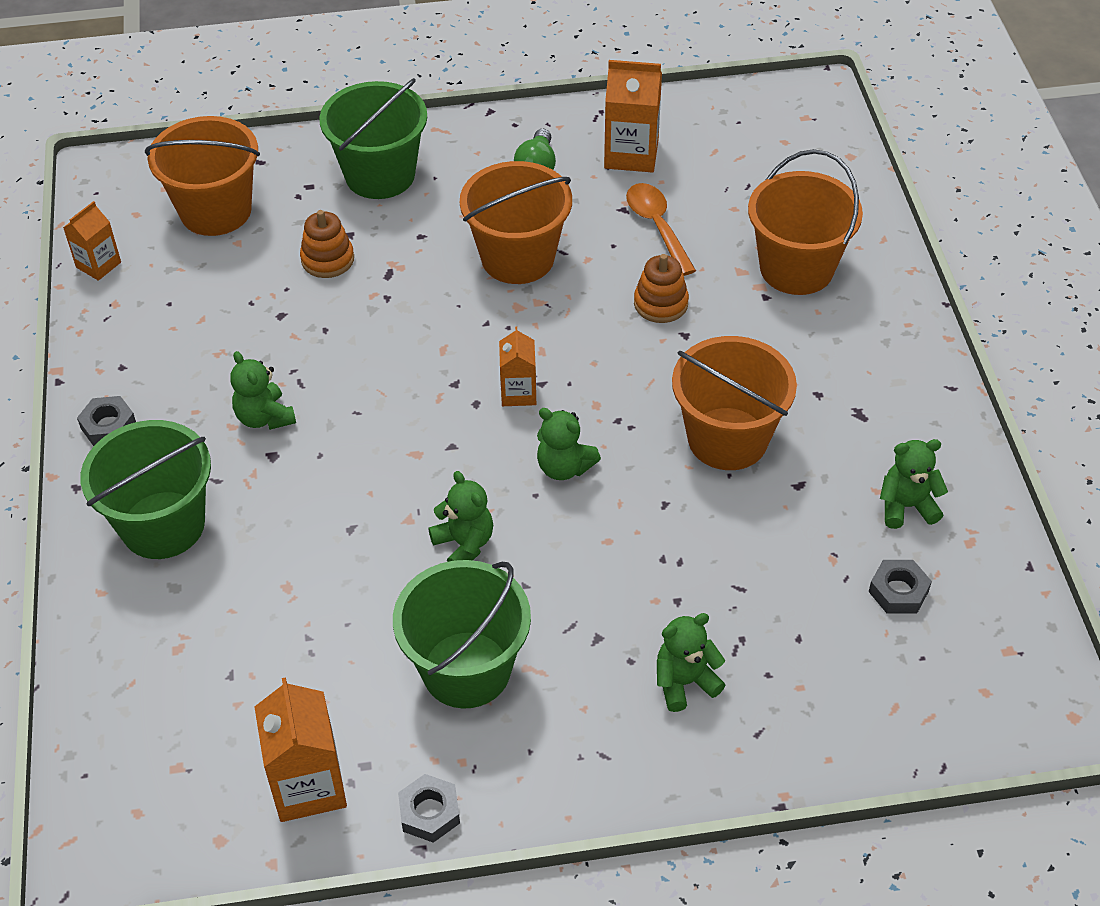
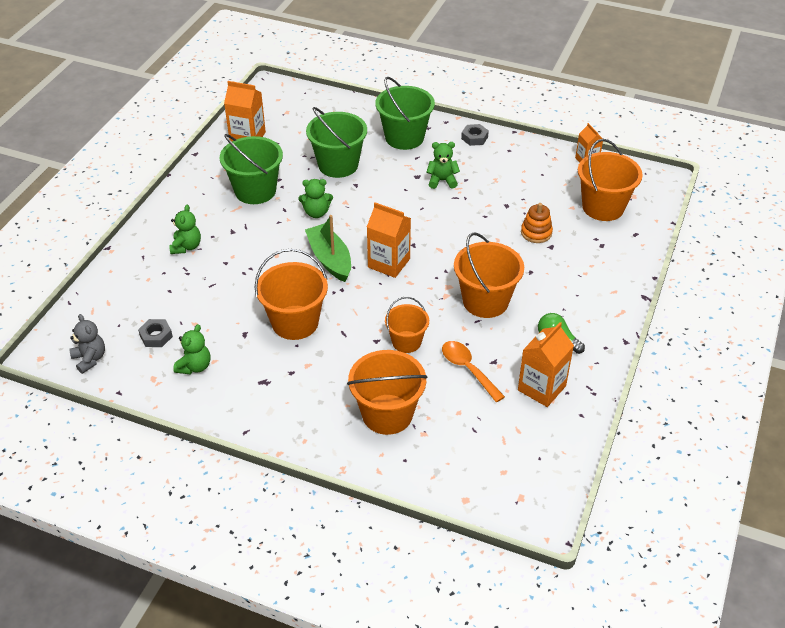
camera: 120 degrees right, 5 degrees down
(380, 175) = (593, 274): green bucket -> green bucket (338, 165)
(429, 812) = (206, 161): grey nut -> none
(518, 393) = (389, 263): orange carton -> orange carton, size x1.63
(564, 467) = (330, 259): green teddy bear -> green boat
(657, 227) = (468, 369): orange spoon -> orange spoon turned 135 degrees counterclockwise
(660, 303) = (406, 342): orange stacking toy -> orange bucket
(1013, 647) = (90, 359): none -> grey teddy bear

